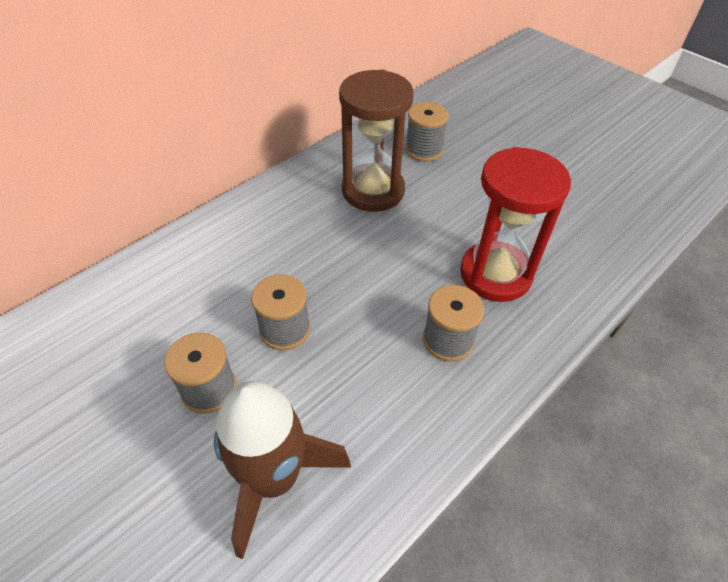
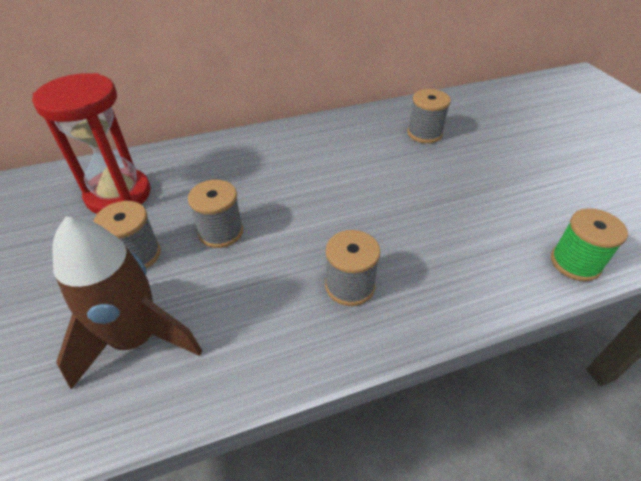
camera: 25 degrees right, 5 degrees down
(373, 191) = (360, 152): brown hourglass -> none
(495, 274) = (429, 247): red hourglass -> red hourglass (118, 195)
(619, 247) = (575, 263): none -> green spool

